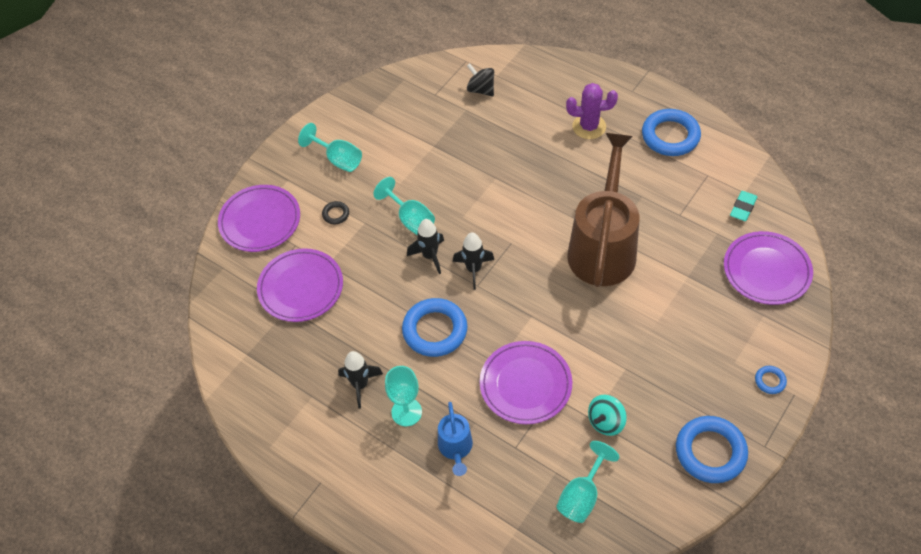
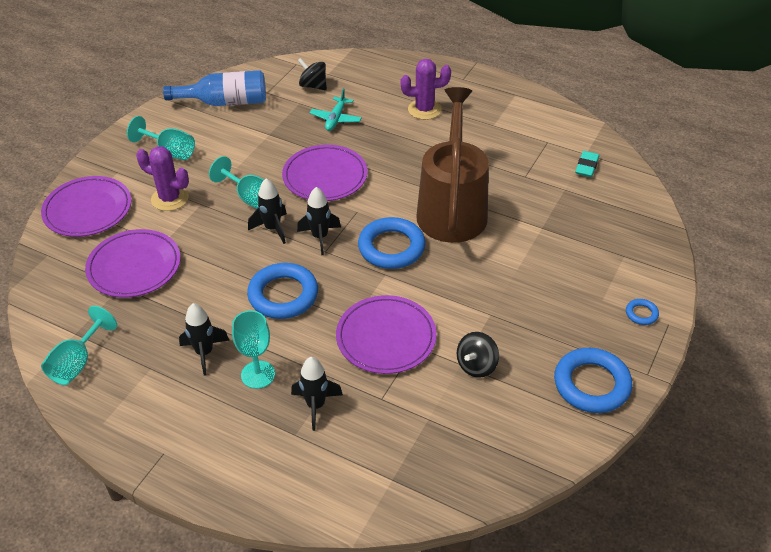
camera: 10 degrees left, 10 degrees down
(336, 214) = (170, 199): black ring -> purple cactus
(393, 104) = (225, 102): none -> blue bottle
(456, 449) = (316, 405): blue watering can -> black rocket
(500, 132) = (336, 119): none -> turquoise plane
(582, 495) = (460, 439): turquoise goblet -> turquoise goblet (77, 363)
(606, 422) = (476, 365): turquoise spinning top -> black spinning top
(670, 136) = (505, 112): blue ring -> blue ring (391, 247)
(766, 270) = (620, 217): purple plate -> purple plate (325, 176)

